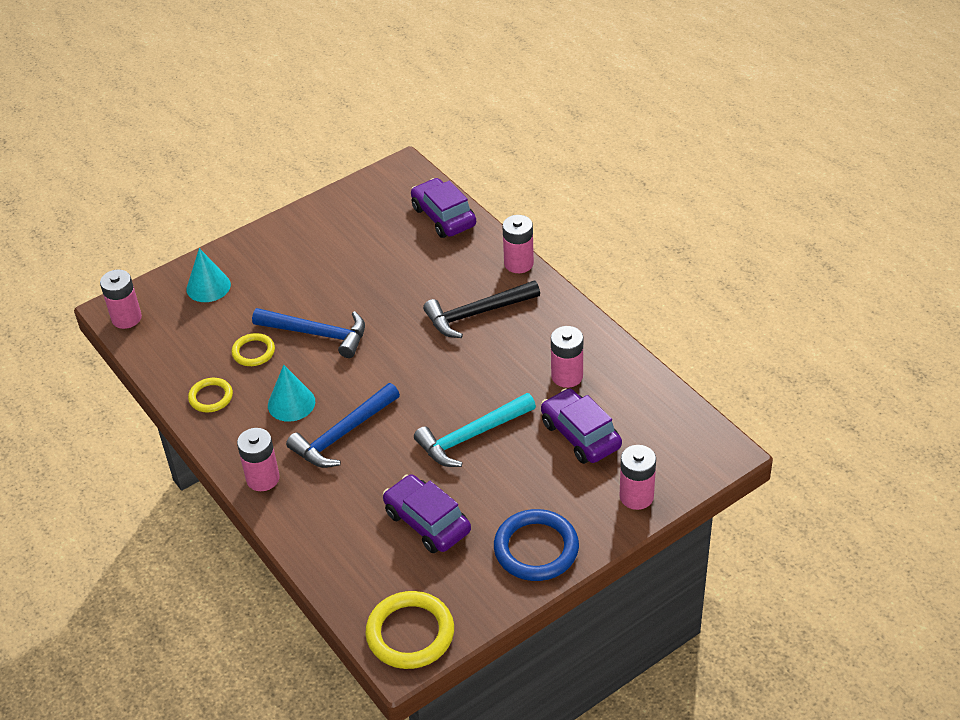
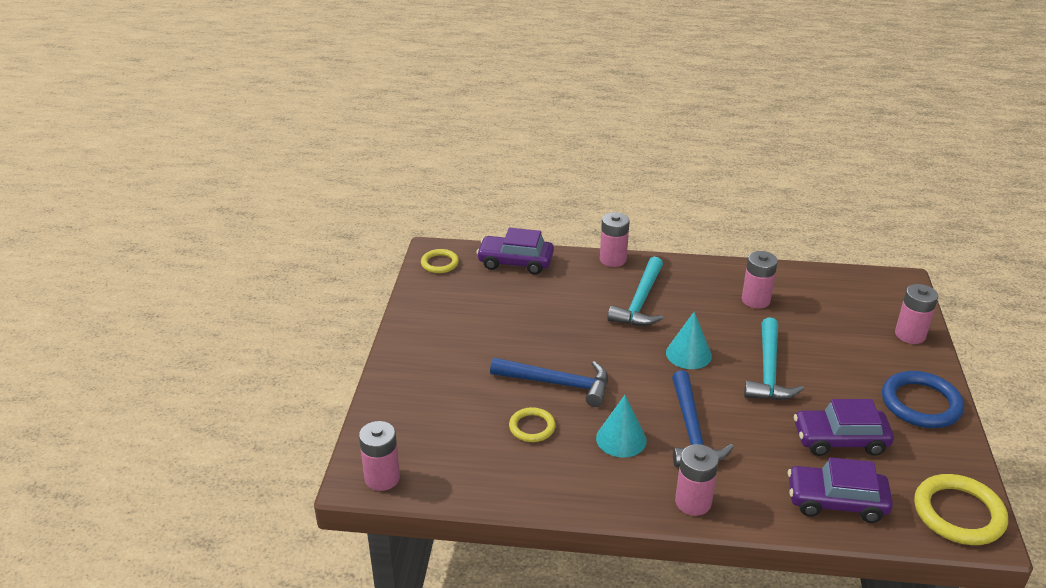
camera: 50 degrees left, 10 degrees down
(208, 286) = (415, 410): turquoise cone -> turquoise cone (688, 354)
(211, 397) = (555, 480): yellow ring -> yellow ring (439, 263)
(317, 334) = (557, 383): blue hammer -> blue hammer turned 45 degrees clockwise
(477, 314) = (640, 302): black hammer -> turquoise hammer
(580, 435) = (822, 325): purple car -> purple car (836, 501)

